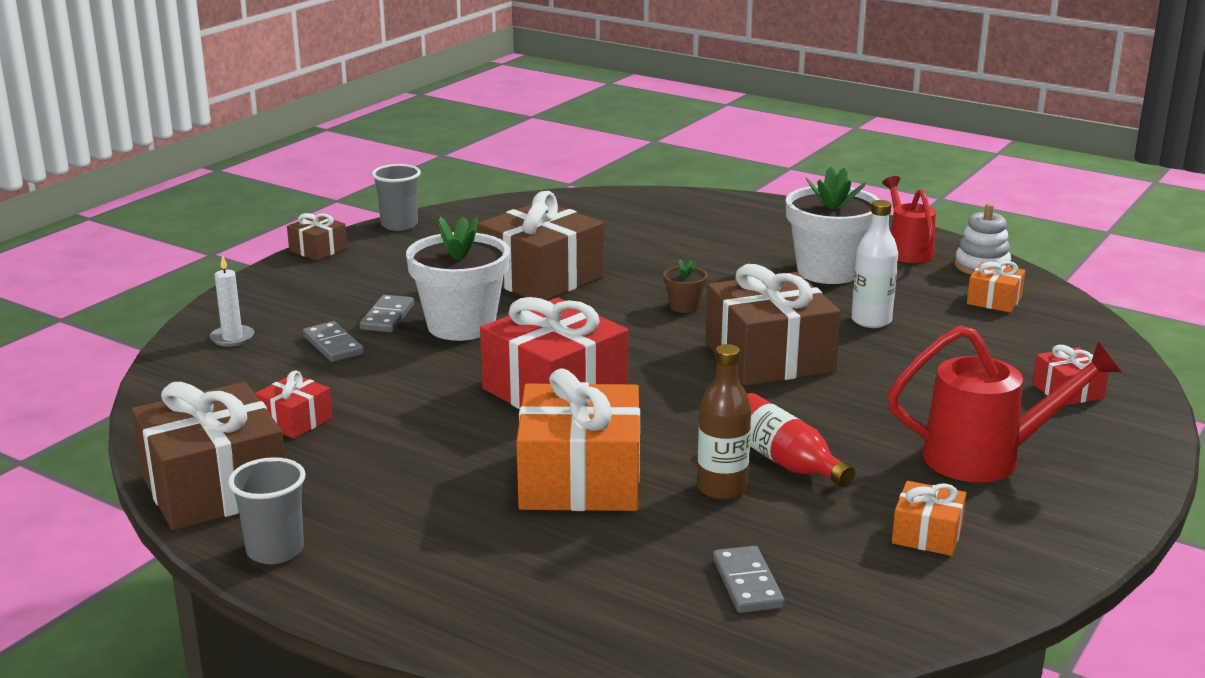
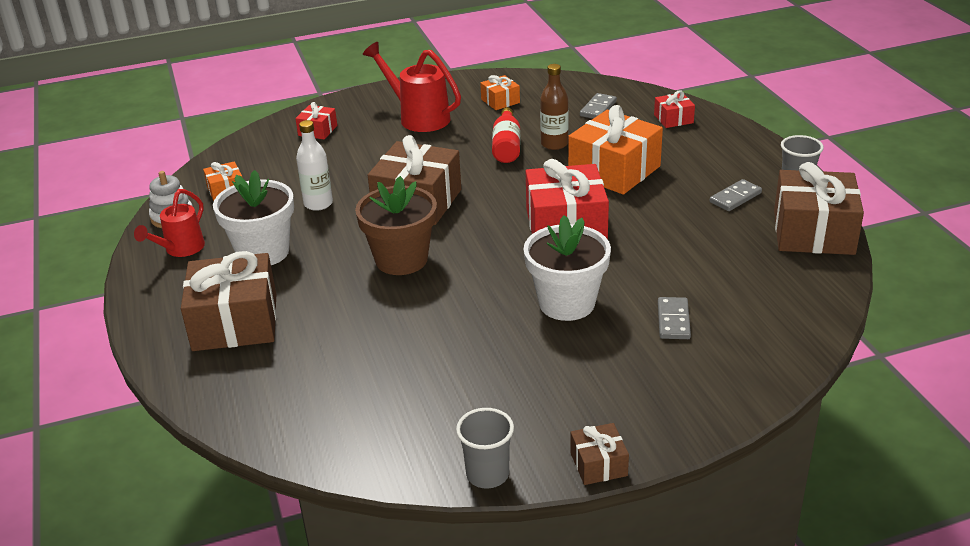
camera: 140 degrees left, 10 degrees up
(232, 338) = (746, 361): white candle -> none
(295, 421) = (741, 261): red gift -> red gift (673, 119)
(387, 317) = (611, 335): grey domino -> grey domino (735, 197)
(541, 278) = (454, 332): brown gift -> brown gift (235, 322)
(684, 306) = (401, 260): brown flower pot -> brown flower pot, size x2.24

